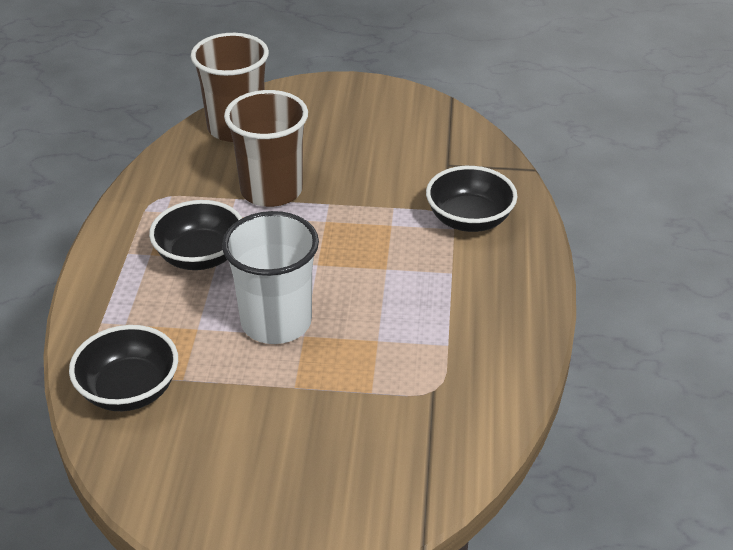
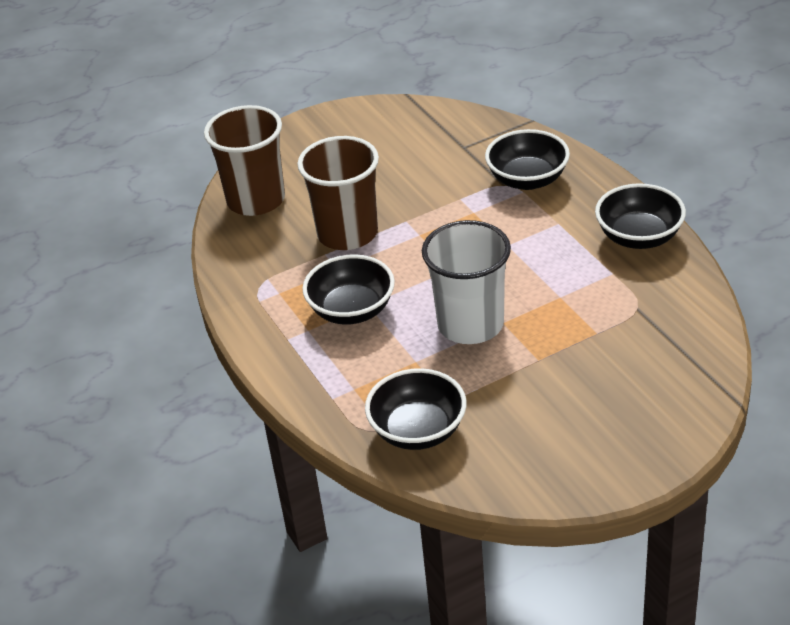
camera: 30 degrees left, 0 degrees up
(509, 324) = (639, 237): none -> black bowl

